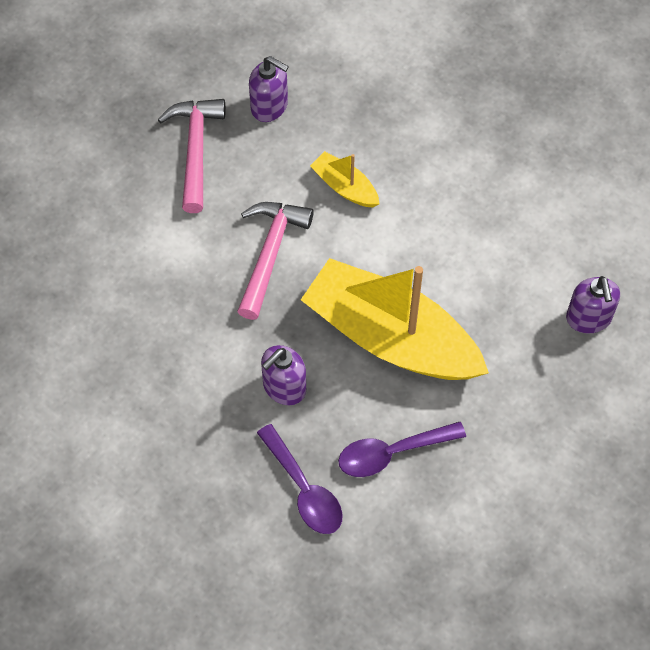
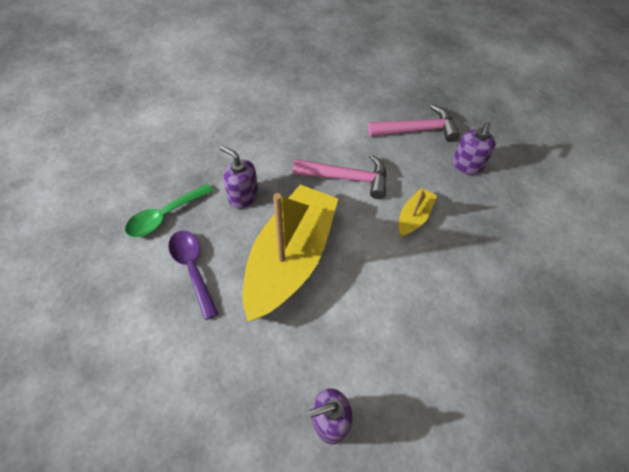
camera: 80 degrees right, 5 degrees down
(304, 489) = (165, 216): purple spoon -> green spoon

